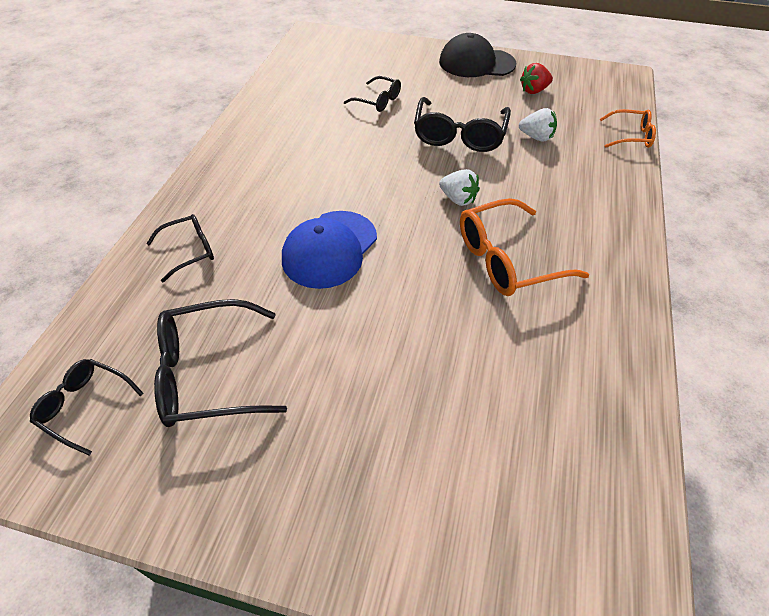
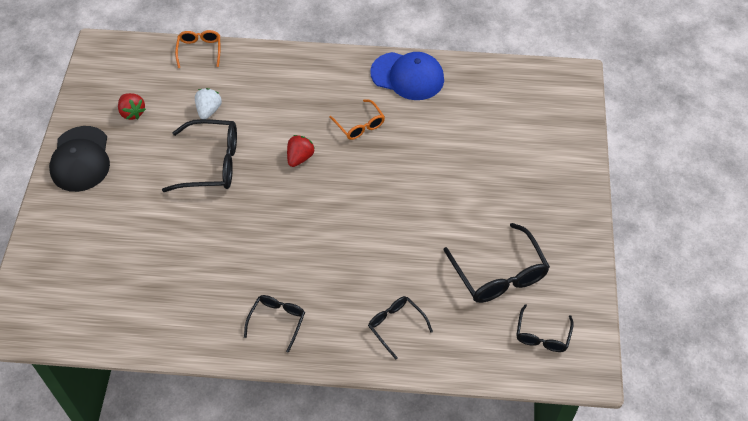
camera: 100 degrees left, 5 degrees up
(329, 249) = (373, 231): blue cap -> blue cap (407, 76)
(378, 101) = (160, 233): black glasses -> black glasses (277, 321)
(458, 199) = (300, 157): white strawberry -> red strawberry
(507, 259) = (360, 125): orange glasses -> orange glasses, size x0.59

